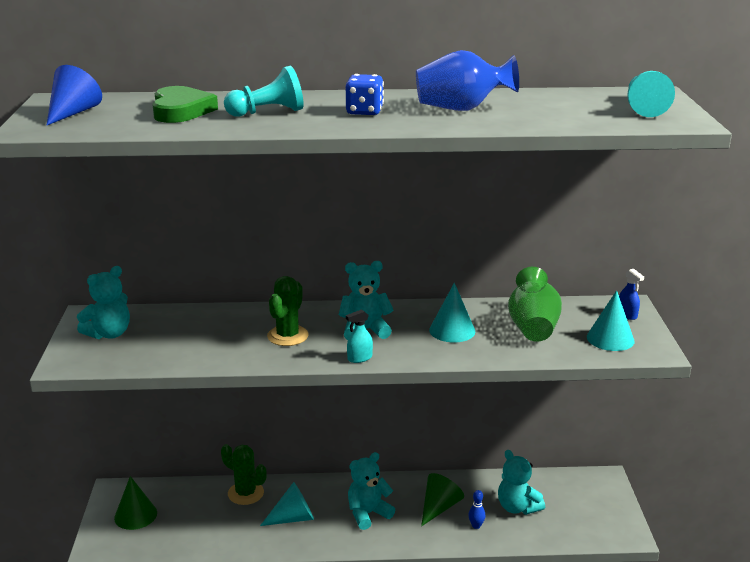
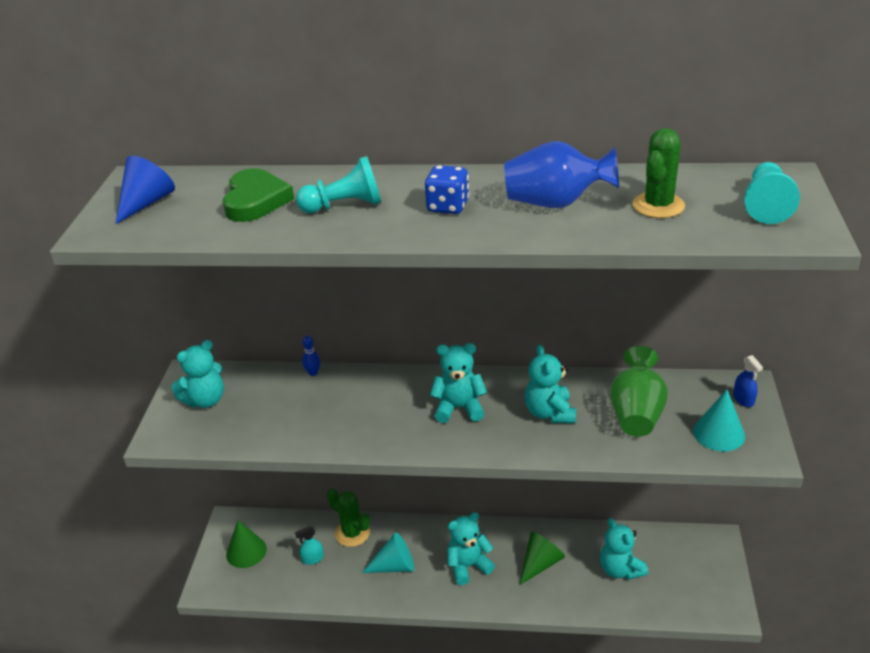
camera: 10 degrees right, 10 degrees up
(288, 336) = (379, 412): green cactus -> green cactus (658, 205)
(359, 358) = (447, 446): turquoise spray bottle -> turquoise spray bottle (312, 559)
(452, 330) = (549, 413): turquoise cone -> turquoise teddy bear
(476, 526) = (574, 589): blue bowling pin -> blue bowling pin (313, 373)

